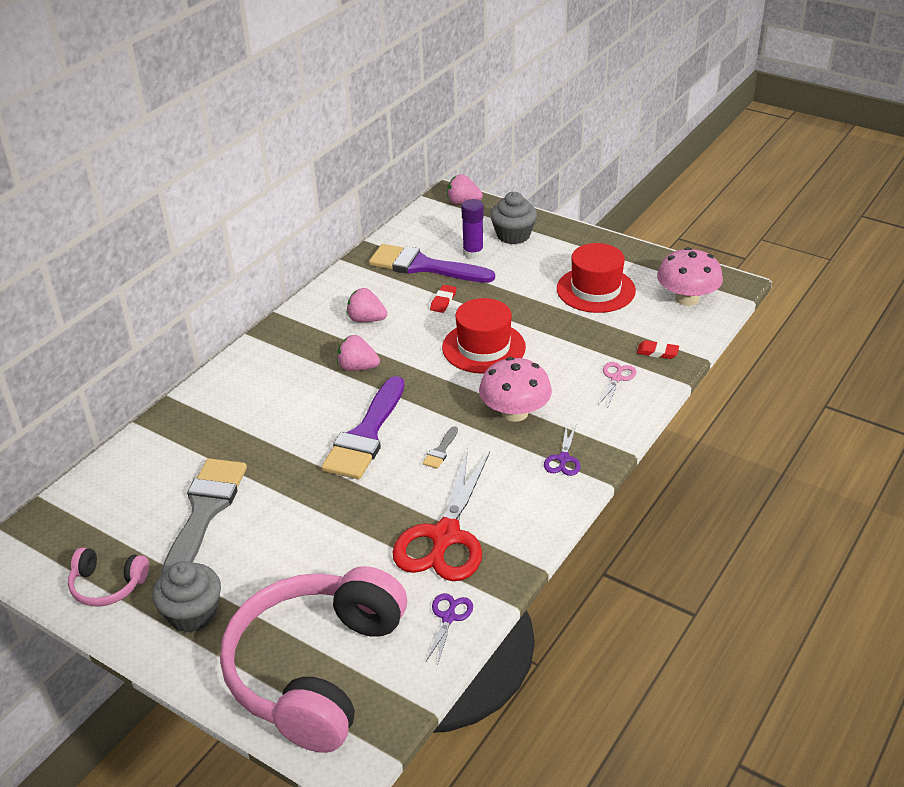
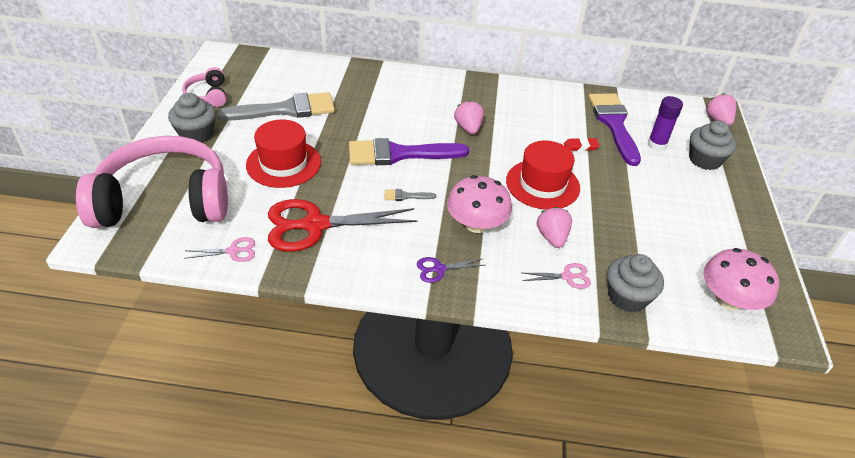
camera: 60 degrees right, 5 degrees up
(366, 319) = (525, 116): pink strawberry -> pink strawberry (552, 237)
(448, 617) = (233, 251): purple scissors -> pink scissors
(595, 290) = (680, 231): red hat -> red hat (283, 163)
(657, 352) = (627, 297): red eraser -> grey cupcake

